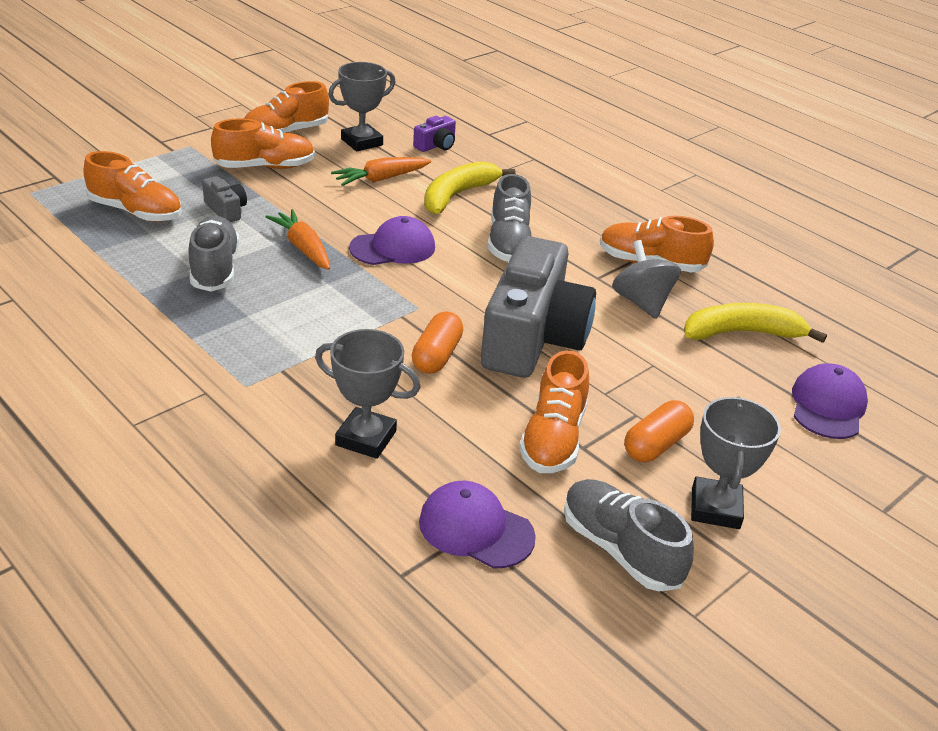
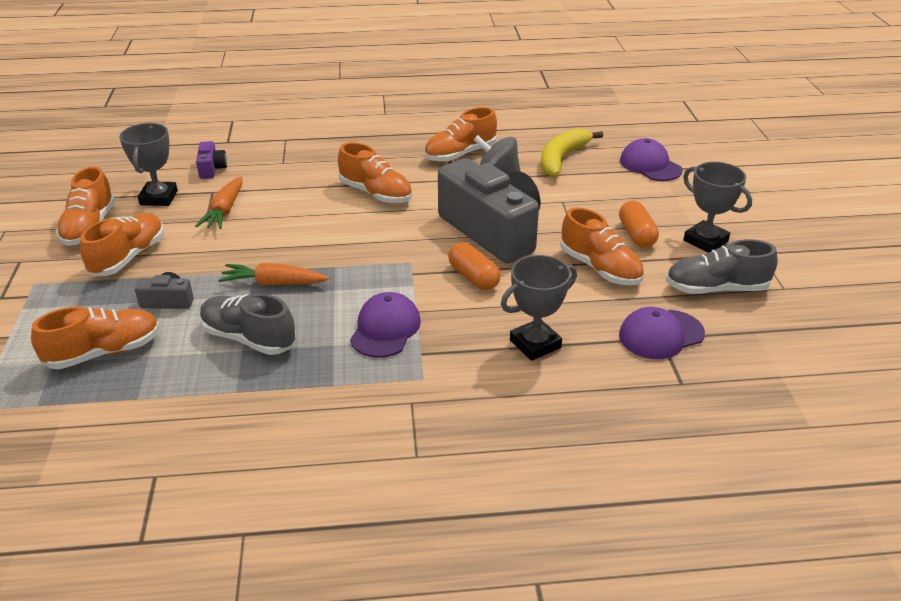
camera: 50 degrees left, 0 degrees up
(393, 248) = (324, 243): purple cap -> purple cap (385, 329)
(458, 195) = (291, 188): yellow banana -> none
(509, 242) = (376, 193): grey shoe -> orange shoe

